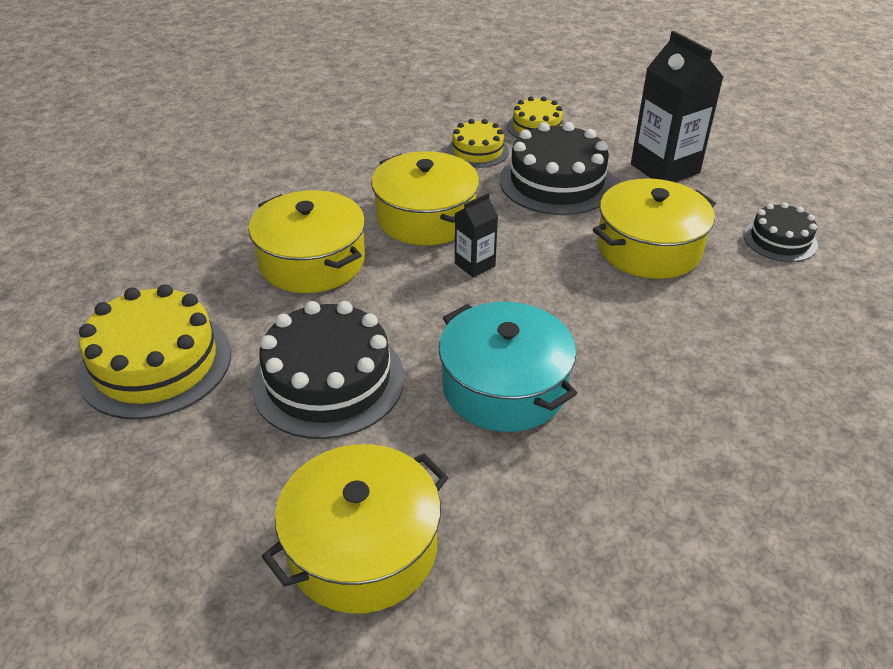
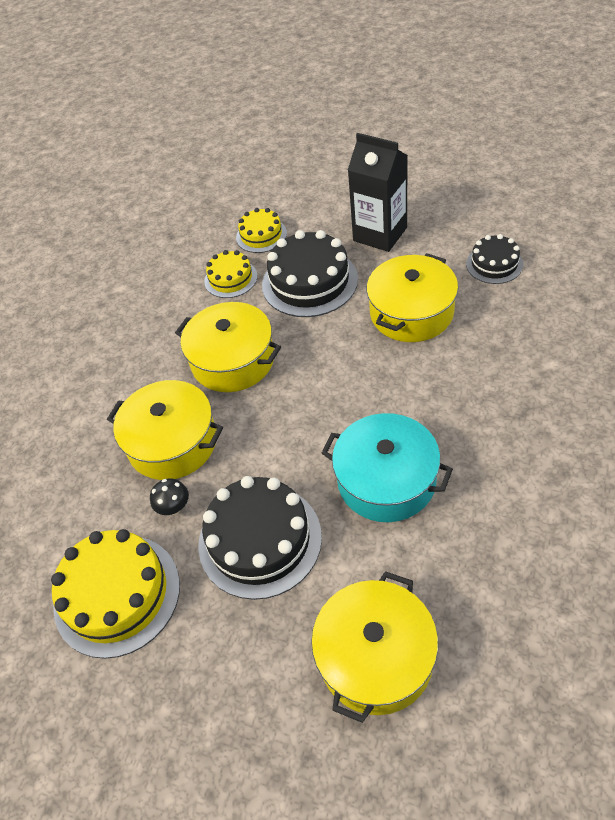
camera: 20 degrees left, 10 degrees up
(269, 314) = (174, 507): none -> black mushroom
(474, 265) = (298, 386): black carton -> none

